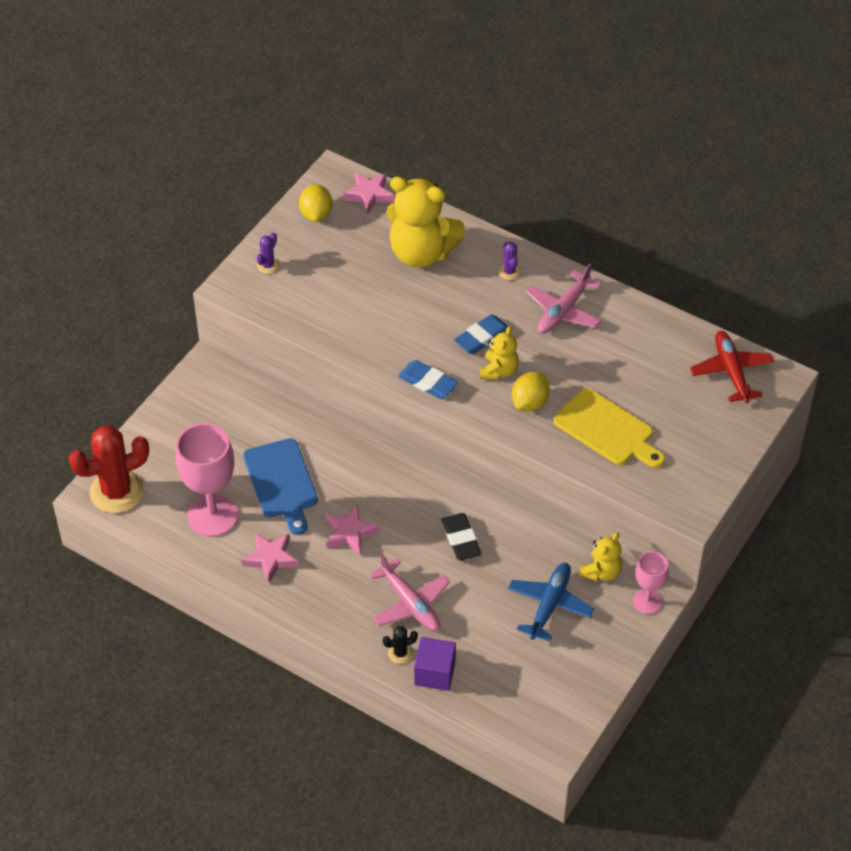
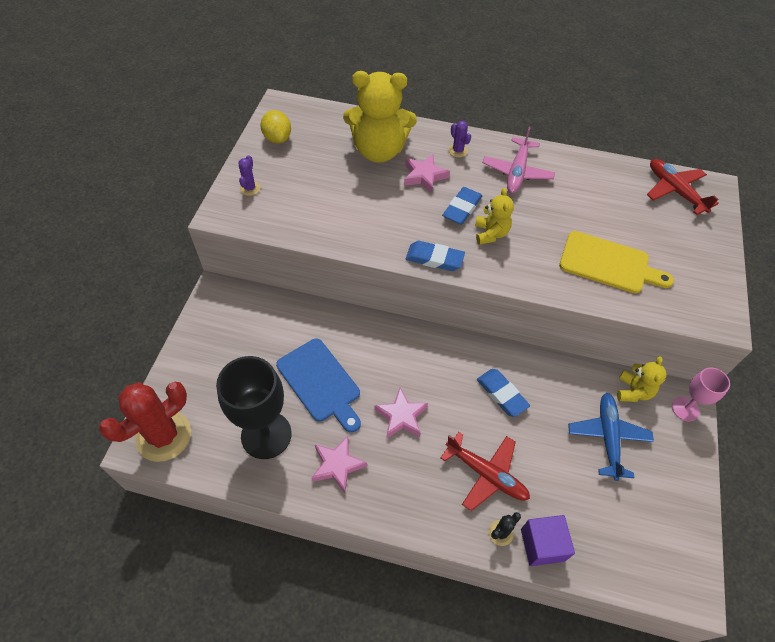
camera: 20 degrees left, 5 degrees up
(212, 515) = (266, 435): pink goblet -> black goblet
(369, 195) = (316, 115): pink star -> pink star (424, 176)
(410, 603) = (486, 474): pink plane -> red plane
(461, 539) = (502, 394): black eraser -> blue eraser
(530, 402) = (531, 255): yellow lemon -> none

